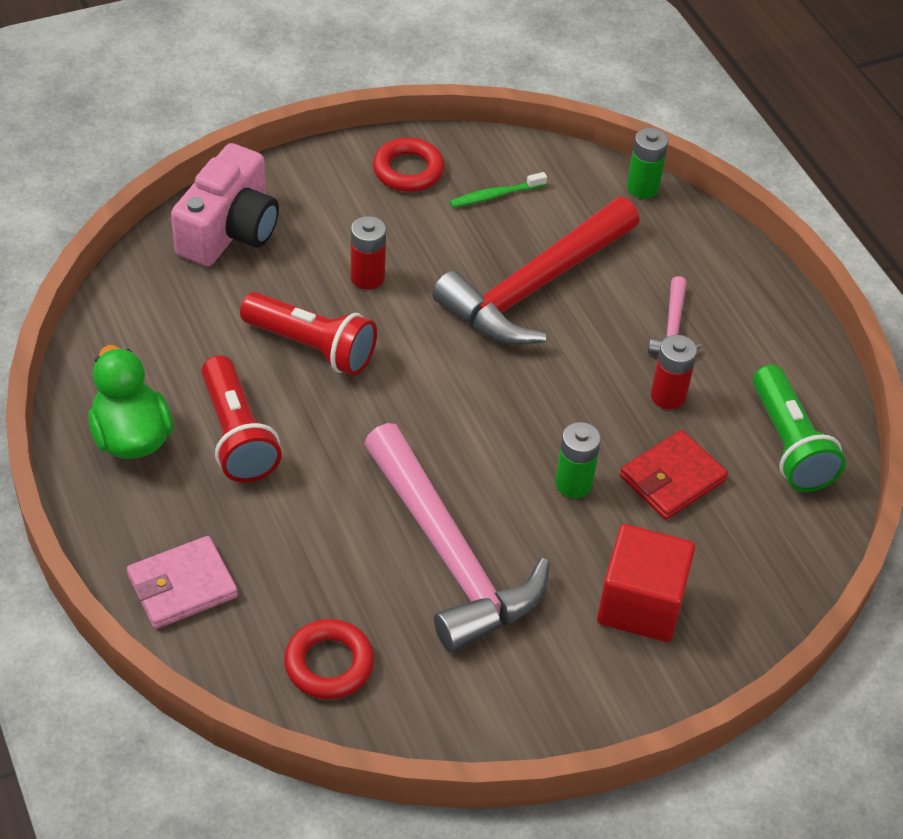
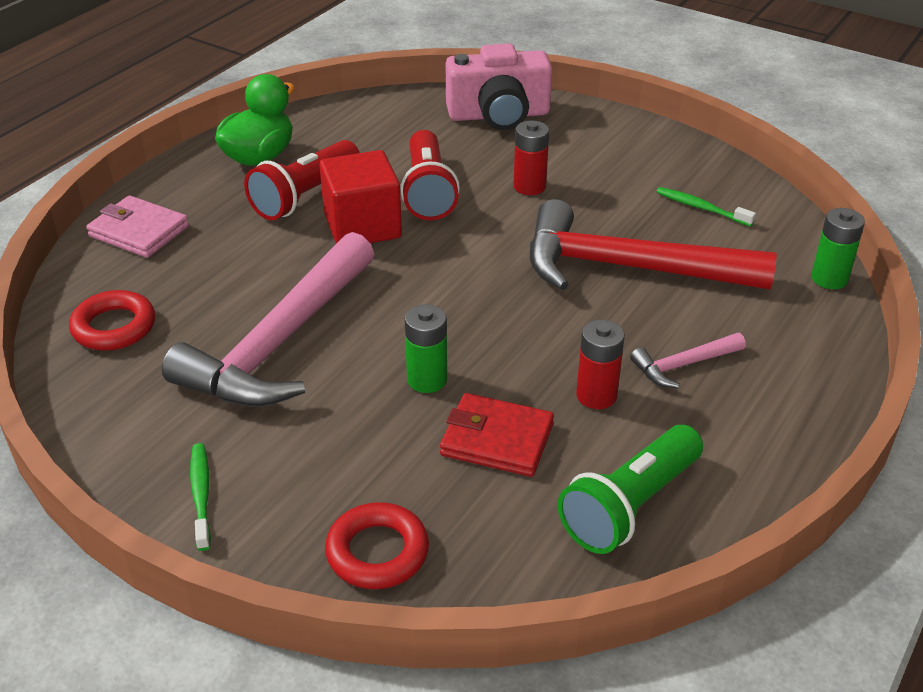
camera: 60 degrees right, 10 degrees down
(408, 170) = (667, 159): red ring -> red ring (377, 552)
(602, 687) = (201, 495): none -> green toothbrush
(640, 604) = (322, 480): red cube -> red cube (362, 226)

